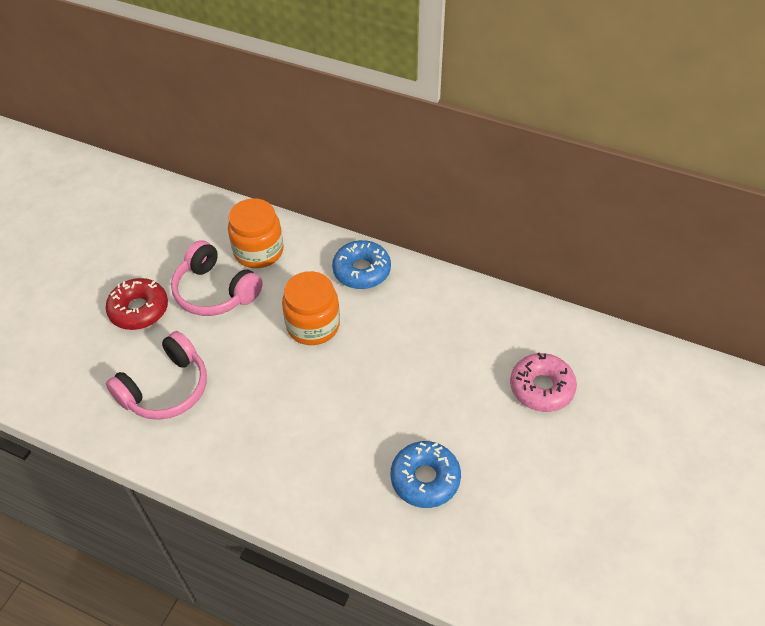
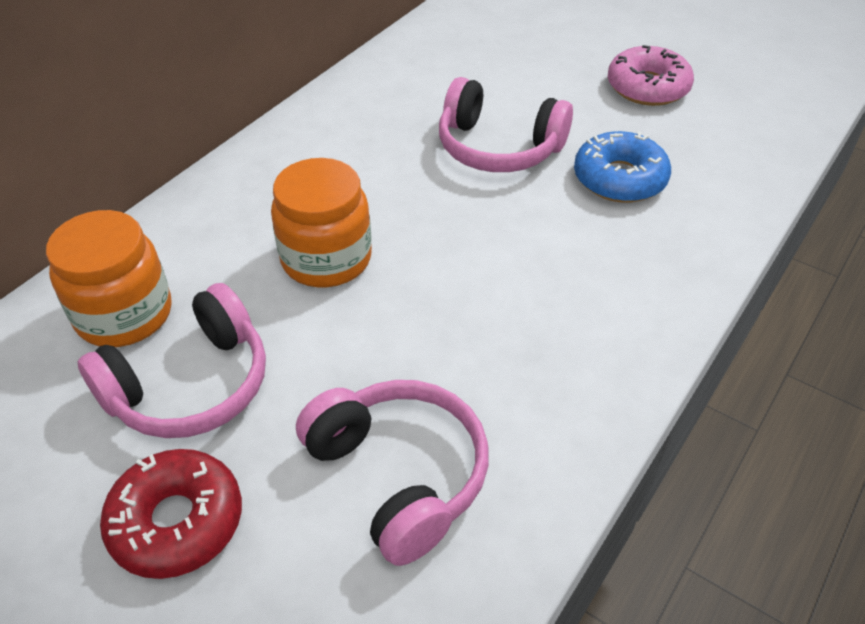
camera: 80 degrees left, 5 degrees down
(361, 270) = (239, 194): blue donut -> none
(442, 398) = (498, 148): none -> pink headphones
(541, 388) = (500, 71): pink donut -> pink donut (647, 87)

